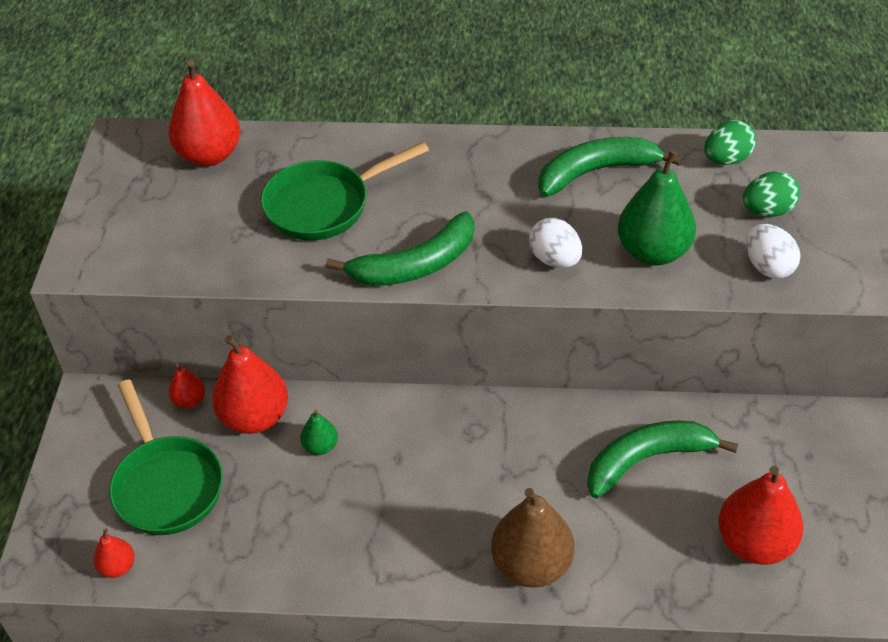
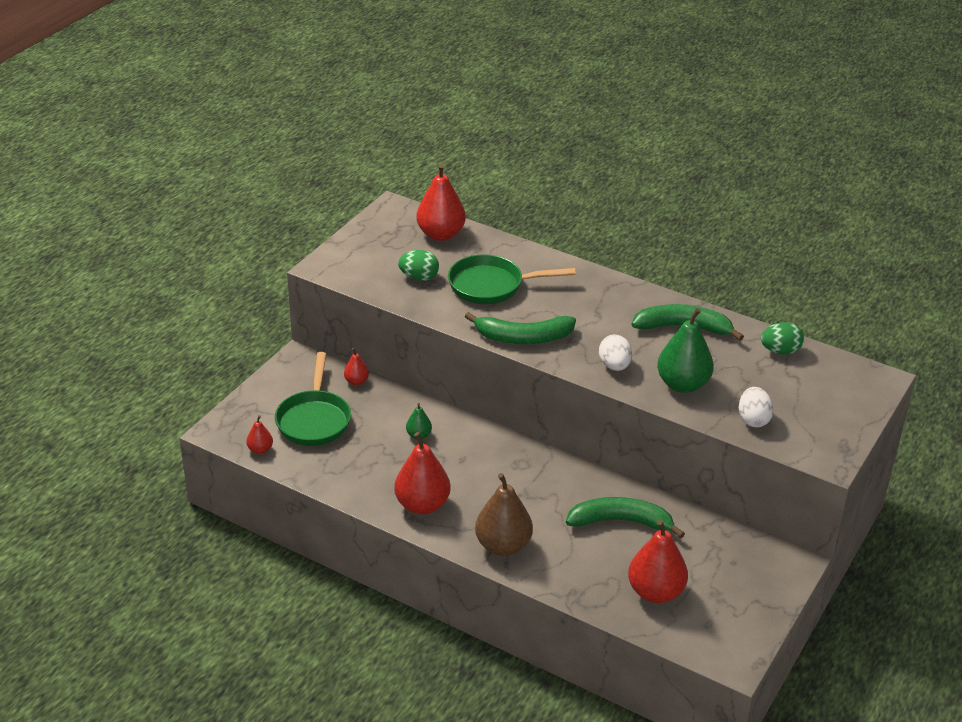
camera: 25 degrees right, 10 degrees down
(254, 417) = (389, 405): red pear -> red pear (422, 505)
(767, 211) = (782, 389): green egg -> green egg (419, 277)

